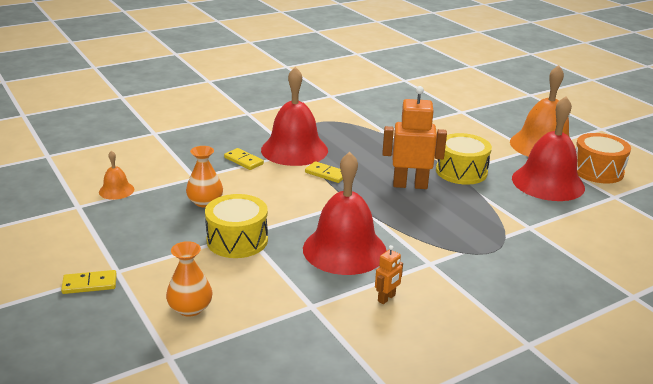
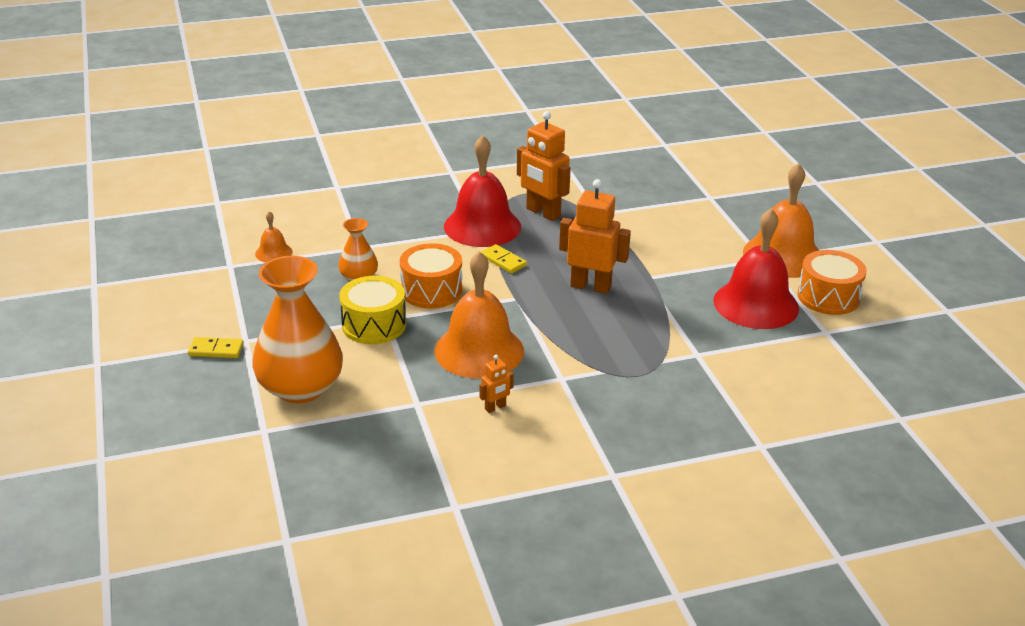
camera: 15 degrees right, 5 degrees up
(190, 308) = (300, 388): orange vase -> orange vase, size x1.98
(244, 161) = (420, 233): yellow domino -> none
(276, 204) = (431, 290): none -> orange drum
(339, 135) = (543, 213): none -> orange robot
(344, 249) = (479, 350): red bell -> orange bell
(461, 171) = (660, 277): yellow drum -> none

